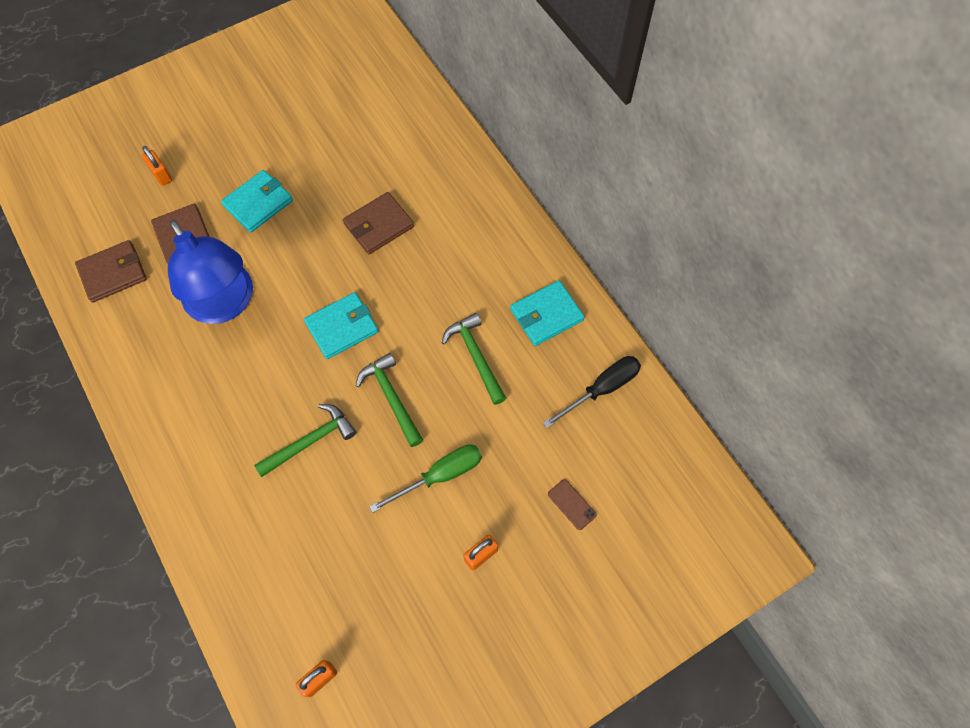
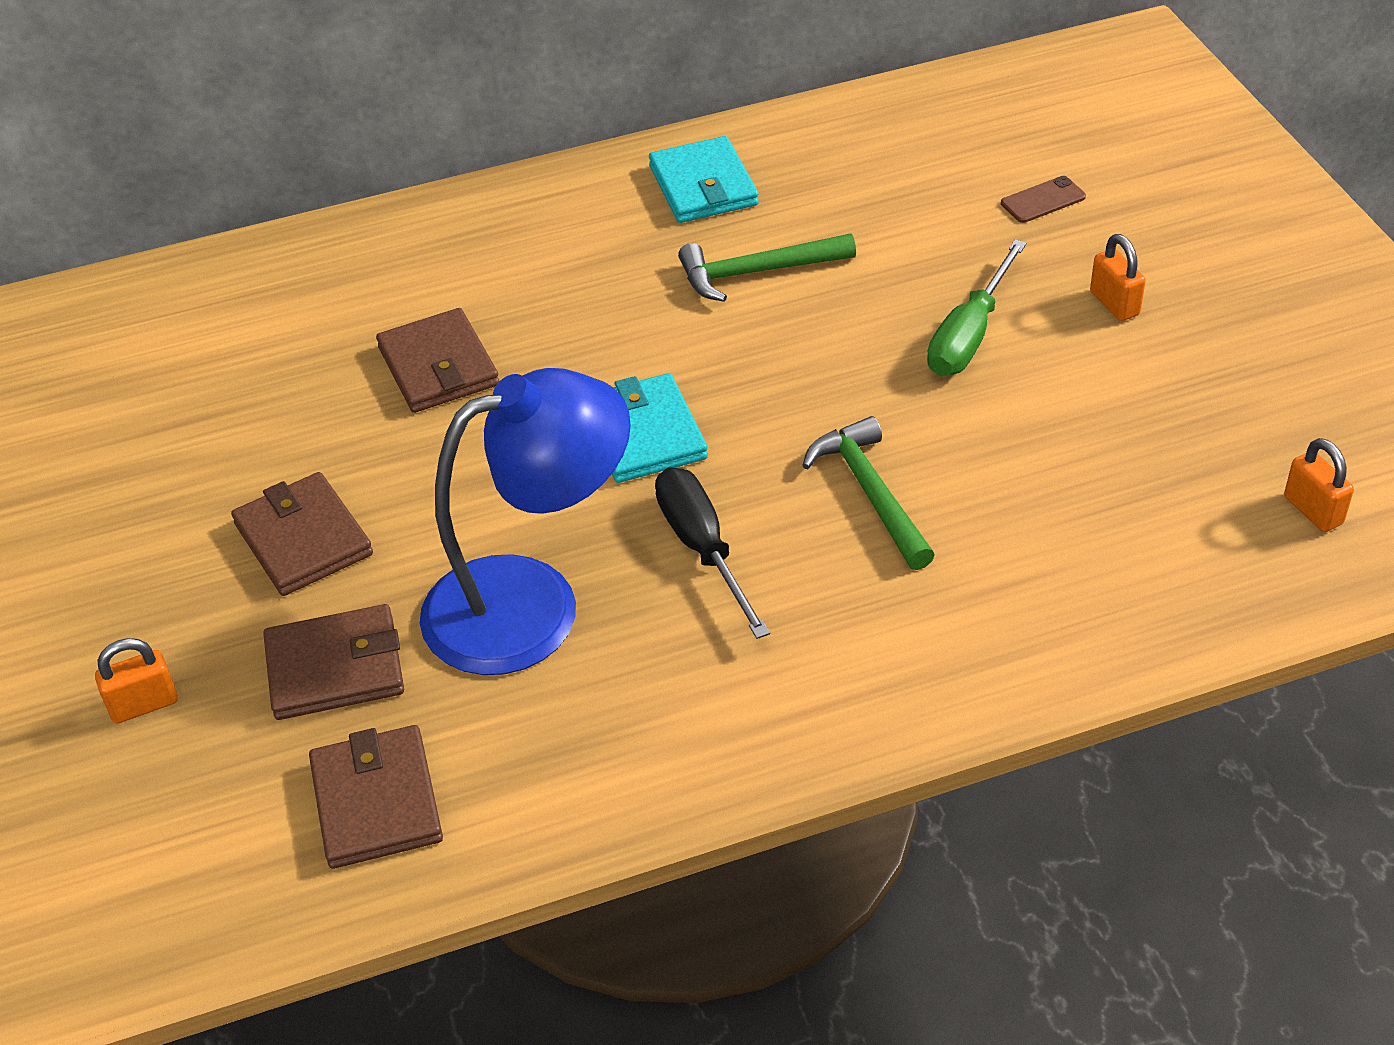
camera: 75 degrees left, 20 degrees down
(258, 203) = (303, 539): turquoise wallet -> brown wallet
(391, 398) = (809, 380): green hammer -> none
(440, 475) = (969, 335): green screwdriver -> green screwdriver turned 135 degrees counterclockwise
(601, 389) = (855, 146): black screwdriver -> black screwdriver (702, 549)

